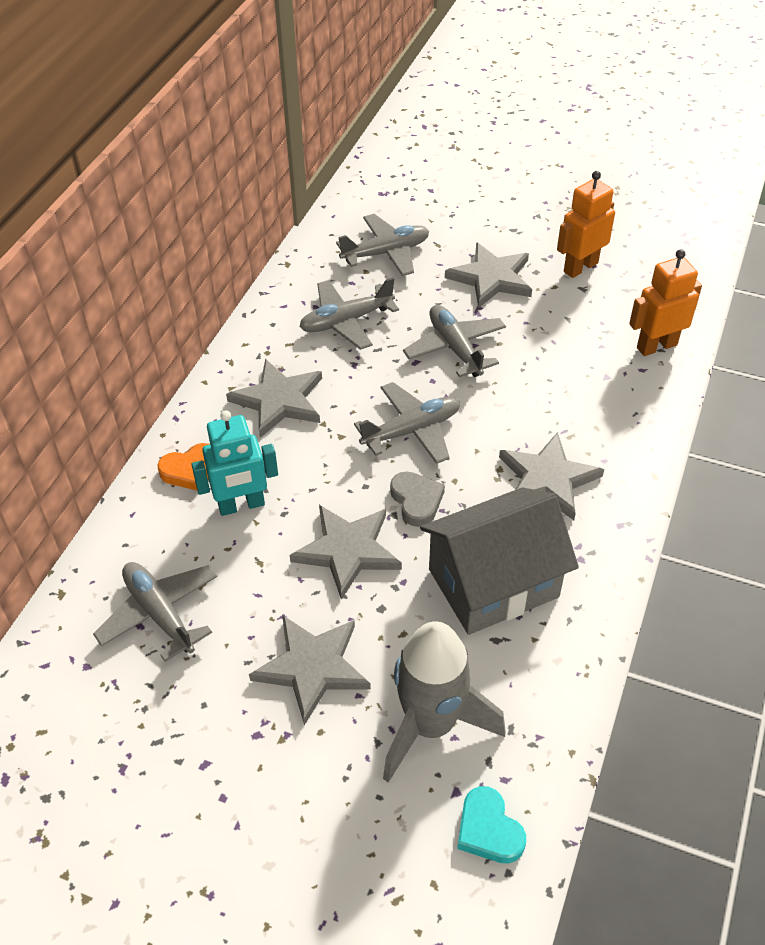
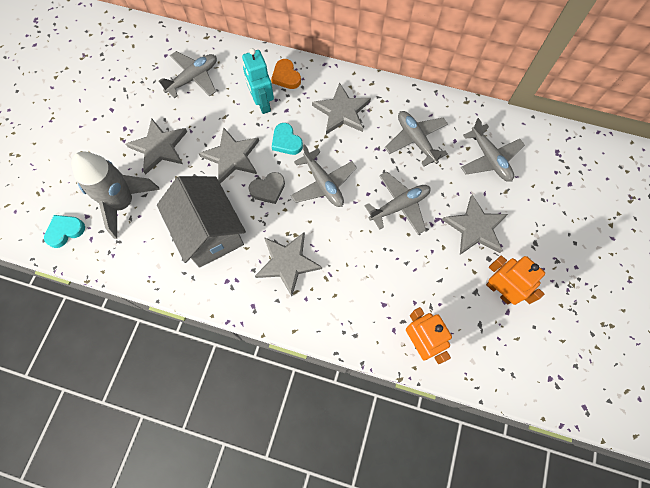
camera: 85 degrees right, 20 degrees up
(326, 474) = (286, 141): none -> turquoise heart

